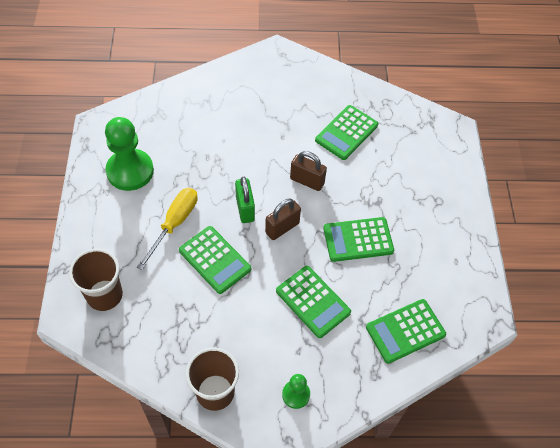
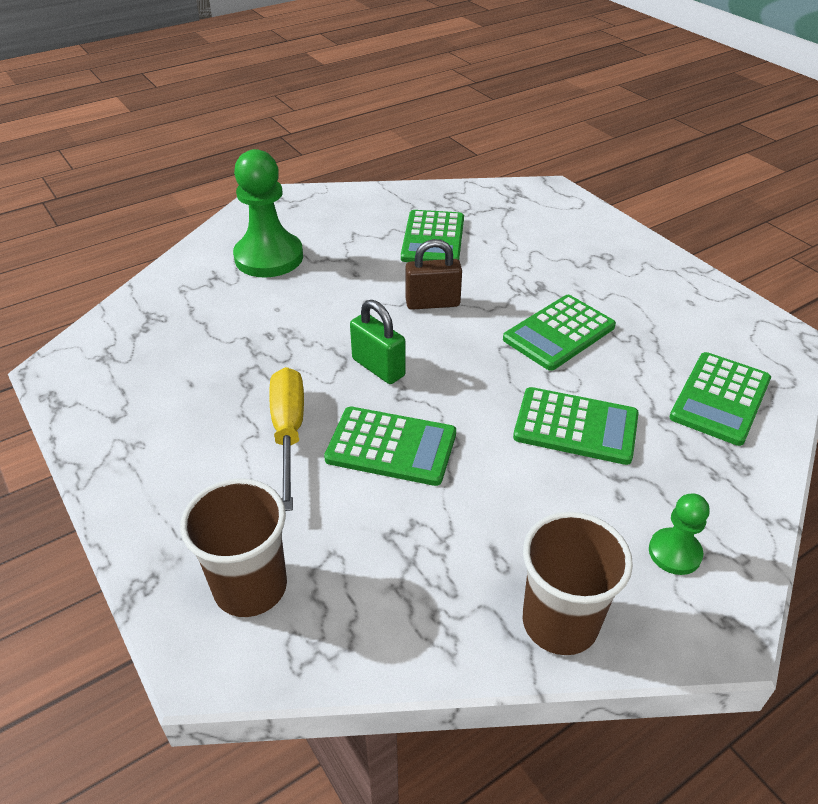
camera: 30 degrees left, 15 degrees down
(130, 171) = (160, 401): green pawn -> green pawn (269, 257)
(282, 228) = (450, 365): brown padlock -> none

